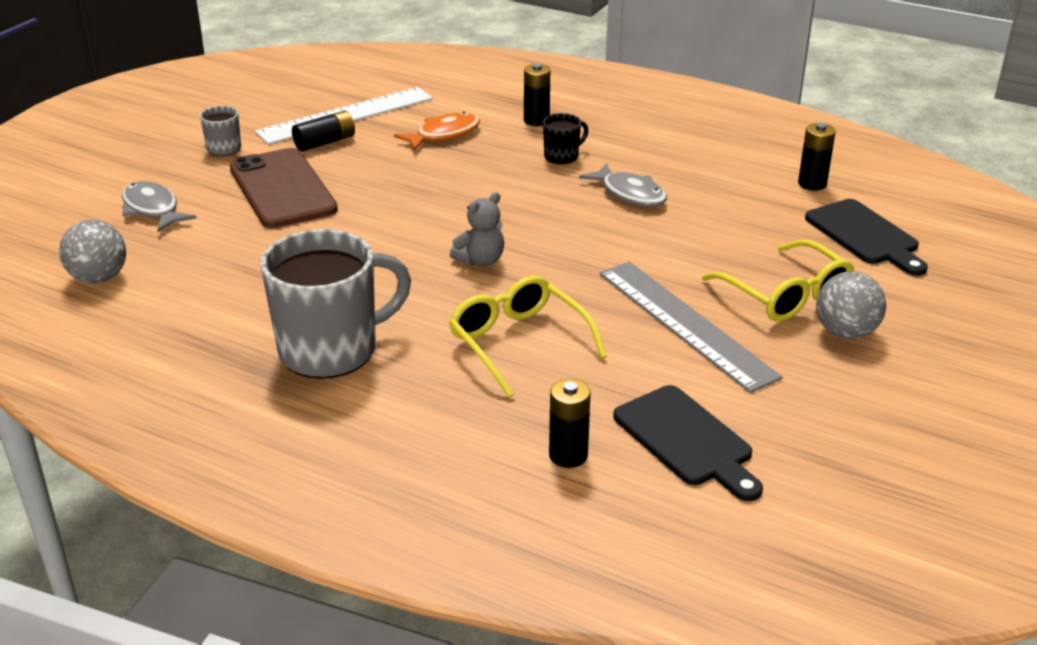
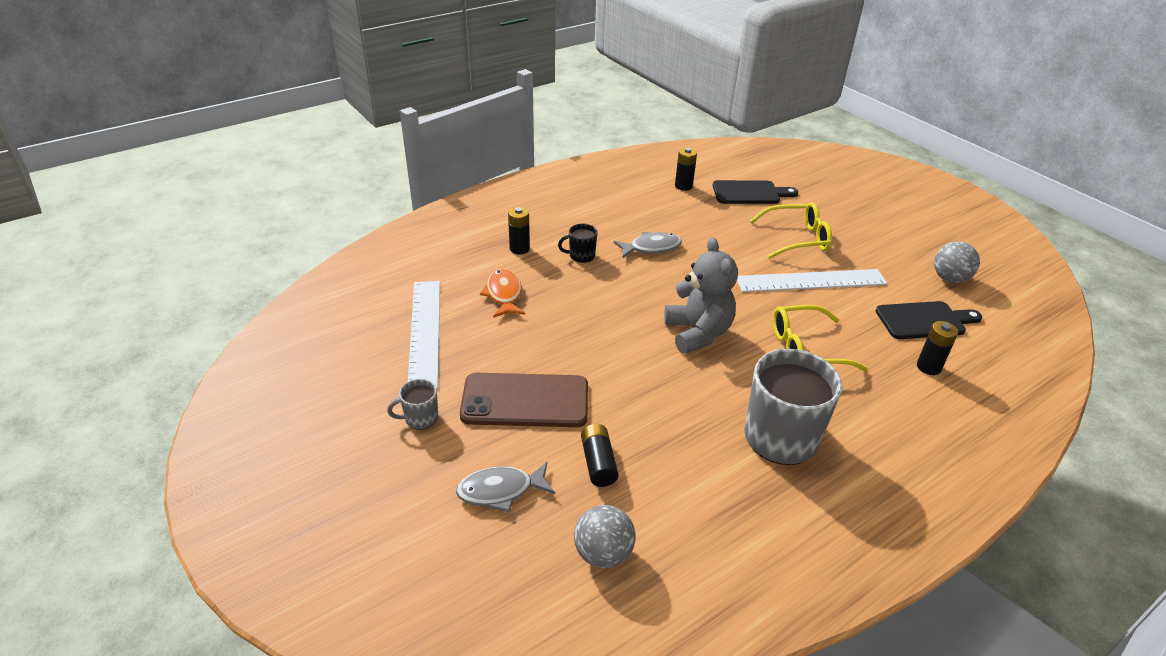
camera: 65 degrees left, 5 degrees up
(325, 142) = (463, 356): black battery -> black battery (598, 463)
(481, 260) = (698, 333): grey teddy bear -> grey teddy bear, size x1.80
(562, 156) = (581, 256): black mug -> black mug turned 90 degrees counterclockwise
(685, 323) = (811, 281): grey ruler -> white ruler
(845, 332) = (841, 235): grey ball -> grey ball (949, 279)

